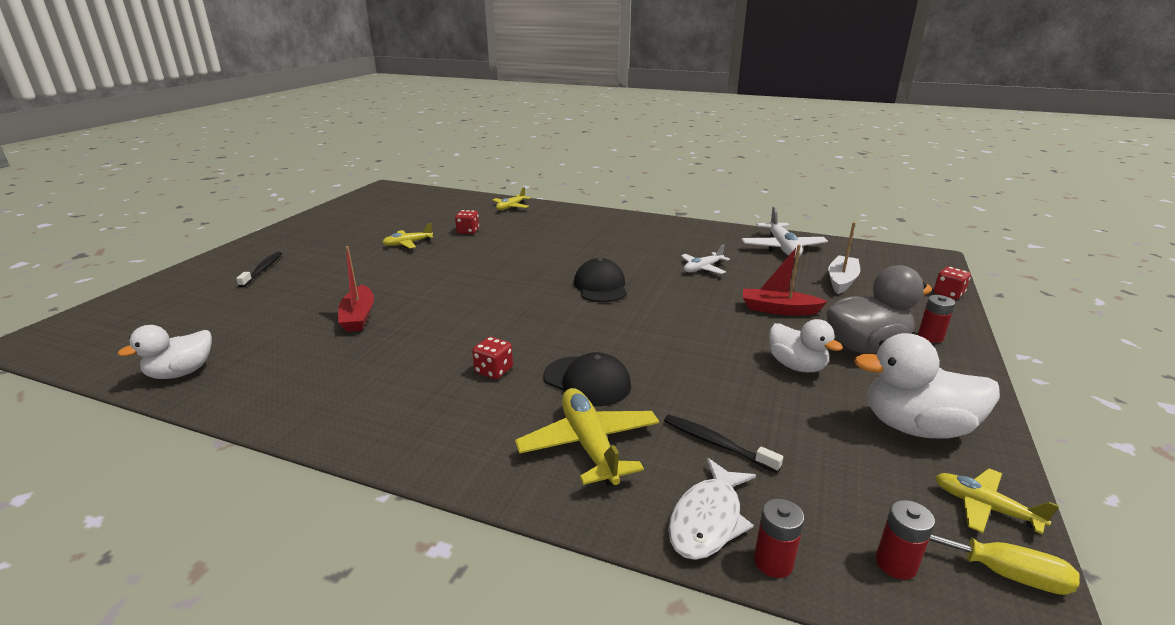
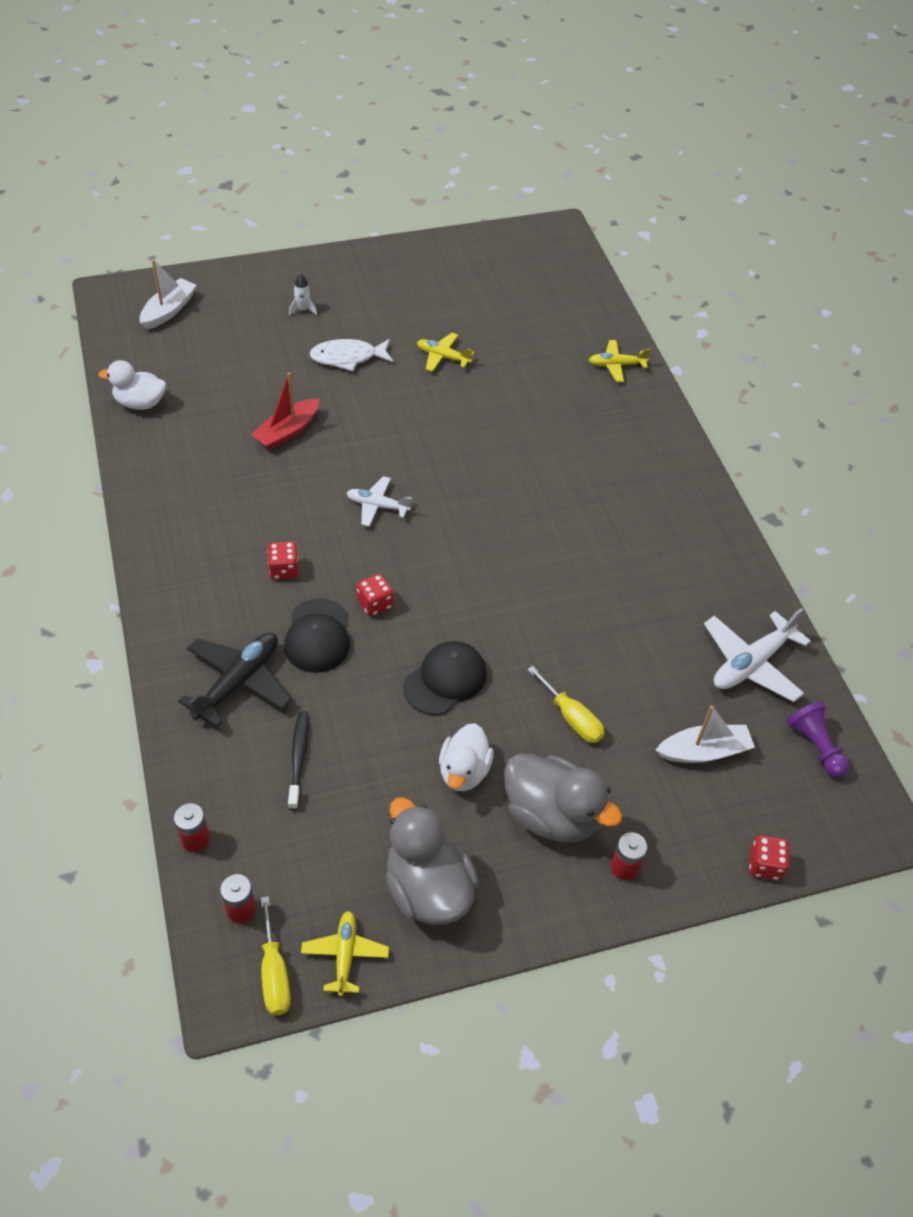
camera: 50 degrees right, 25 degrees up
(125, 320) = (169, 310): none -> white boat
(262, 270) = (303, 310): black toothbrush -> white rocket
(468, 231) = (516, 377): red dice -> red dice (375, 604)
(589, 445) = (238, 682): yellow plane -> black plane
(600, 286) = (491, 554): black cap -> black cap (445, 680)
(703, 268) = (615, 615): white plane -> white plane (377, 506)
(708, 519) = (210, 788): white fish -> white fish (348, 357)
(778, 309) = (572, 718): red boat -> yellow screwdriver
(860, 253) = (815, 746): none -> purple pawn
(916, 427) = (428, 888): white duck -> grey duck

